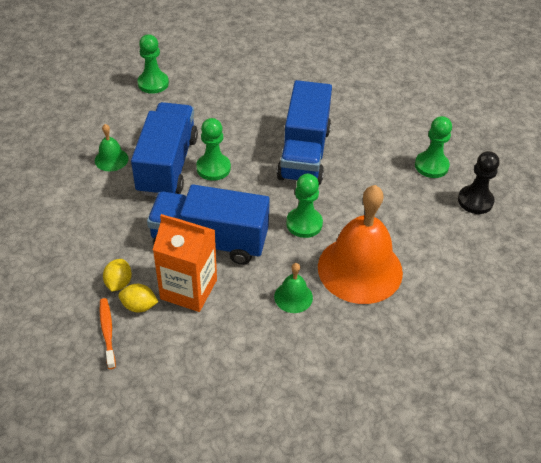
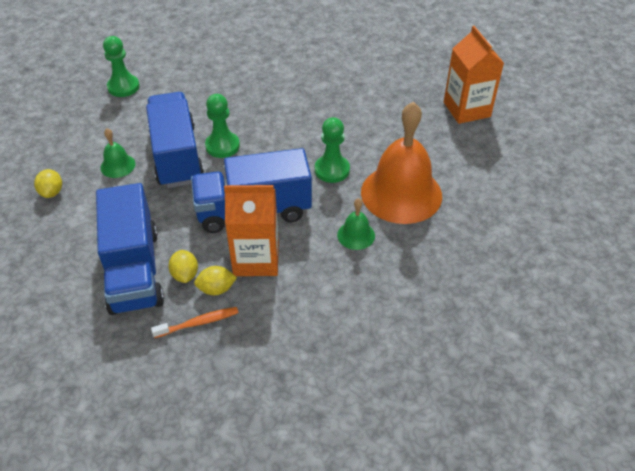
camera: 20 degrees left, 0 degrees up
(44, 168) = (52, 192): none -> yellow lemon
(107, 332) = (198, 323): orange toothbrush -> orange toothbrush turned 105 degrees clockwise
(304, 153) = (300, 110): blue truck -> blue truck (134, 270)
(431, 166) = (415, 91): green pawn -> none
(475, 201) = (466, 109): black pawn -> orange carton

